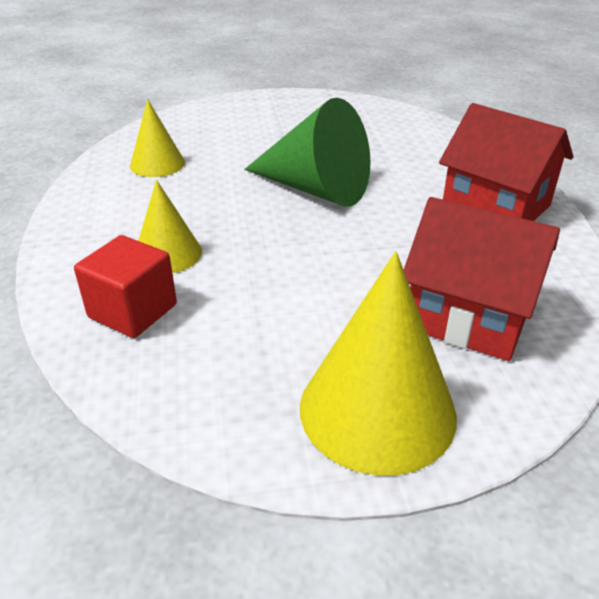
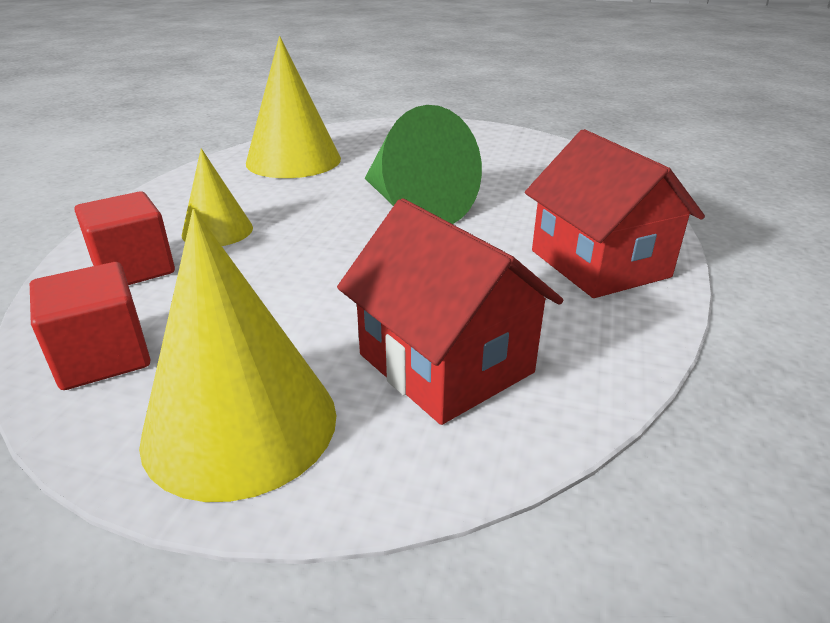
camera: 25 degrees right, 5 degrees down
(157, 164) = (293, 160): yellow cone -> yellow cone, size x1.73
(205, 397) = (103, 357): none -> red cube

